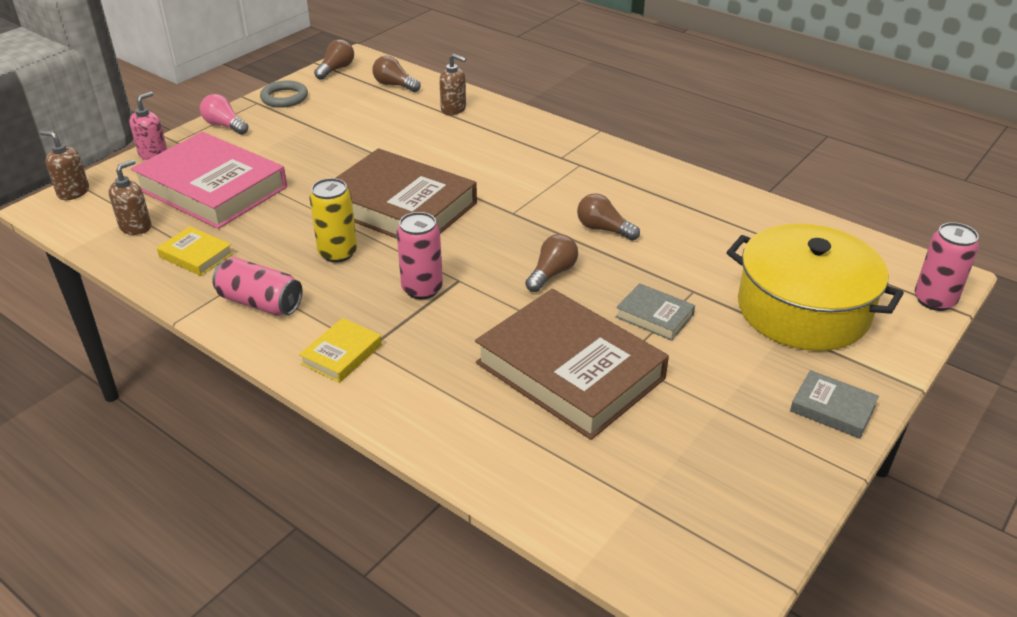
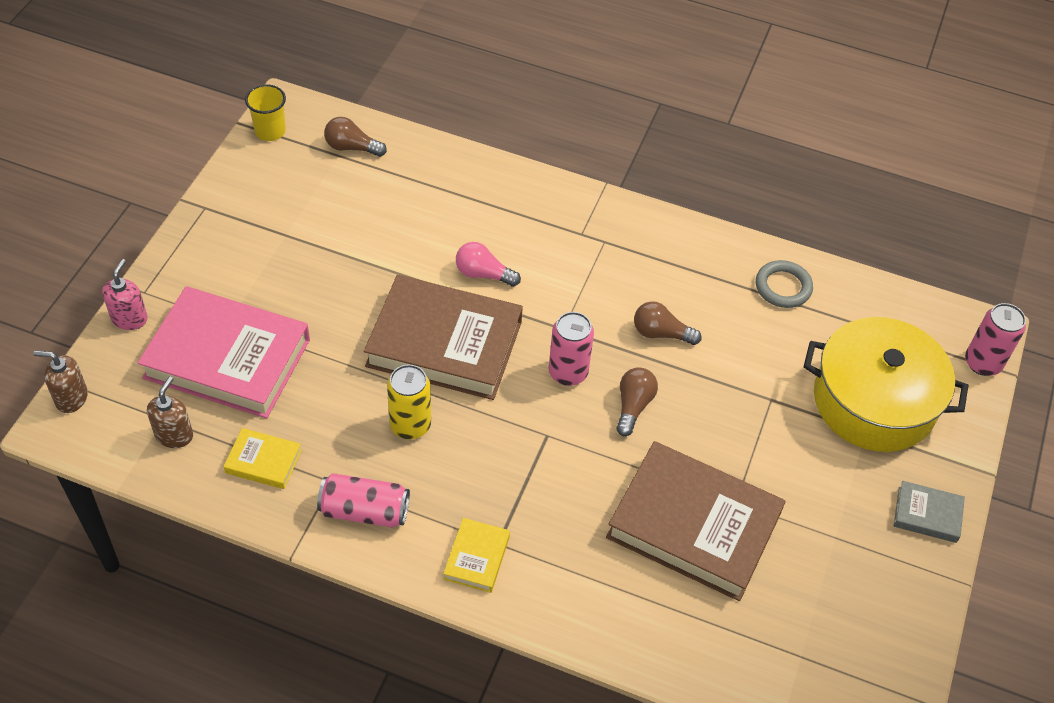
camera: 20 degrees left, 15 degrees up
(224, 125) = (187, 254): pink light bulb -> pink light bulb (483, 274)
(284, 98) = (233, 193): grey ring -> grey ring (783, 287)
(336, 69) = (270, 131): brown light bulb -> yellow cup
(422, 289) = (516, 455): pink can -> pink can (568, 372)
(453, 109) = (436, 177): brown soap dispenser -> none
(654, 316) = (746, 440): grey book -> none

